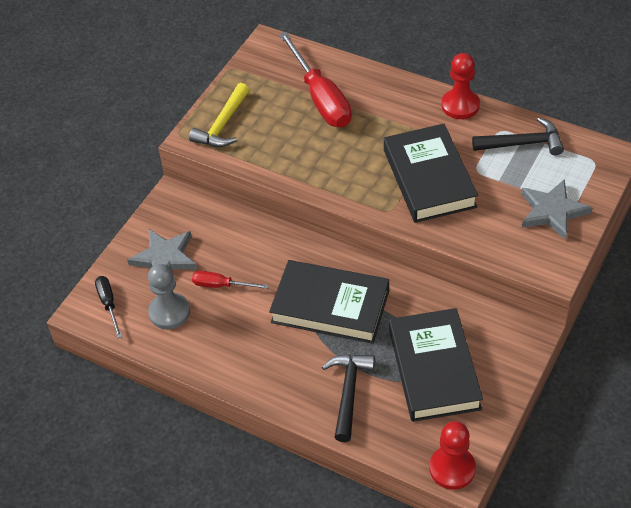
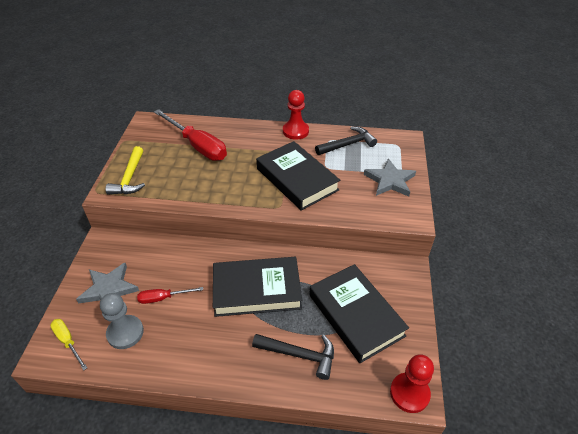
camera: 25 degrees left, 5 degrees down
(109, 304) = (68, 341): black screwdriver -> yellow screwdriver
(348, 392) = (299, 355): black hammer -> black hammer turned 120 degrees clockwise

